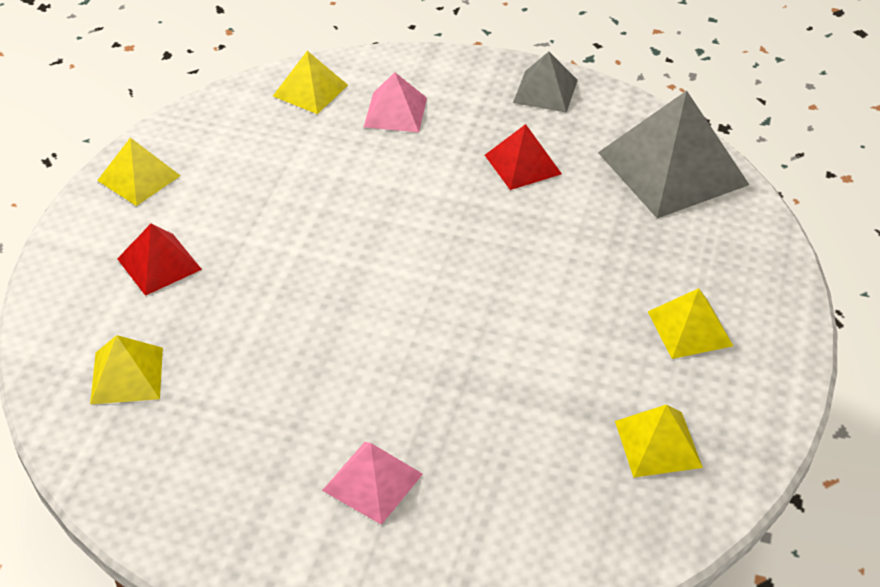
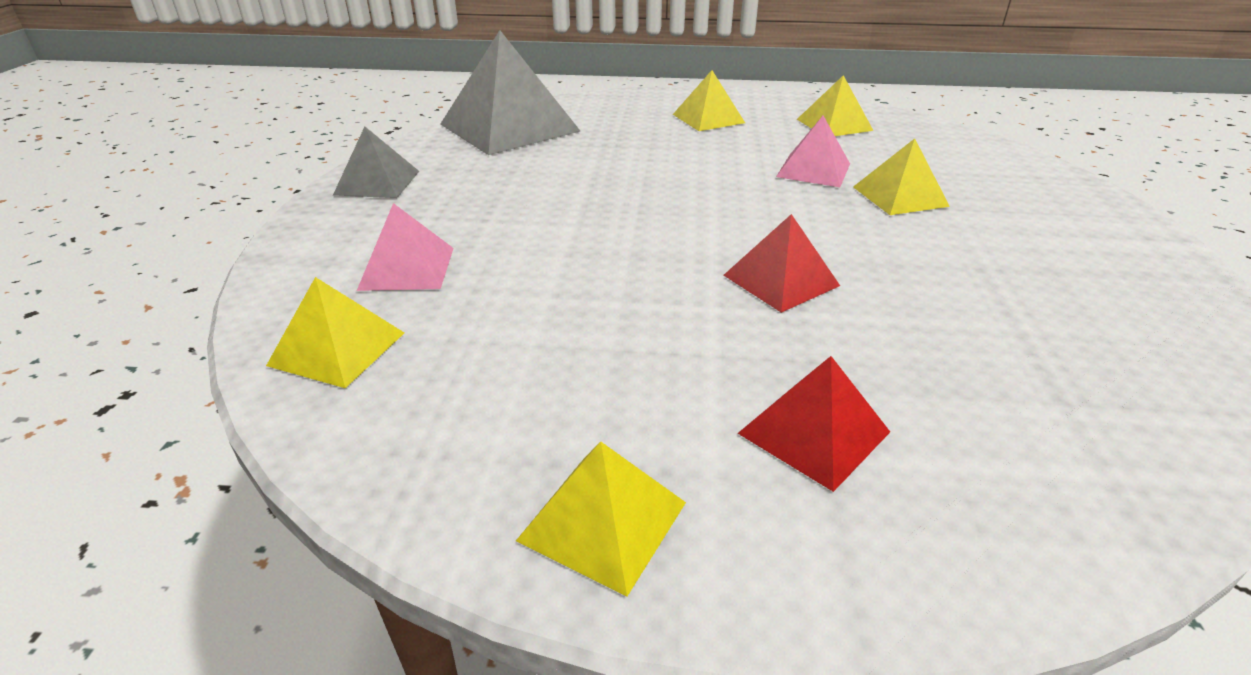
camera: 100 degrees left, 10 degrees down
(127, 375) = (1049, 411): yellow pyramid -> yellow pyramid (900, 196)
(372, 482) = (997, 220): pink pyramid -> pink pyramid (813, 170)
(522, 164) = (512, 186): red pyramid -> red pyramid (781, 280)

